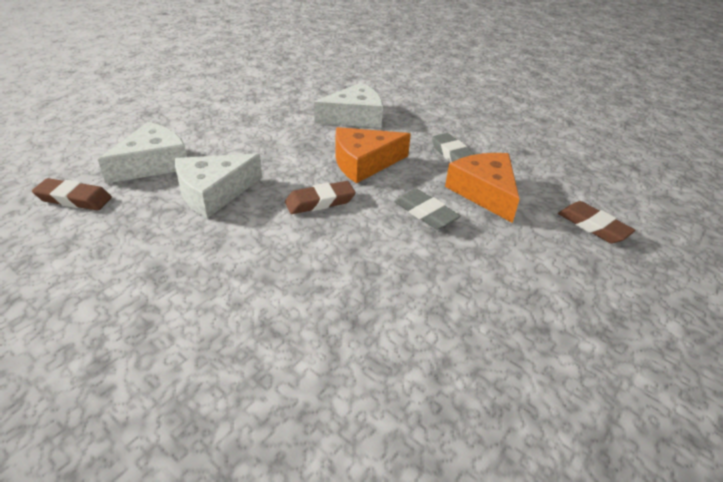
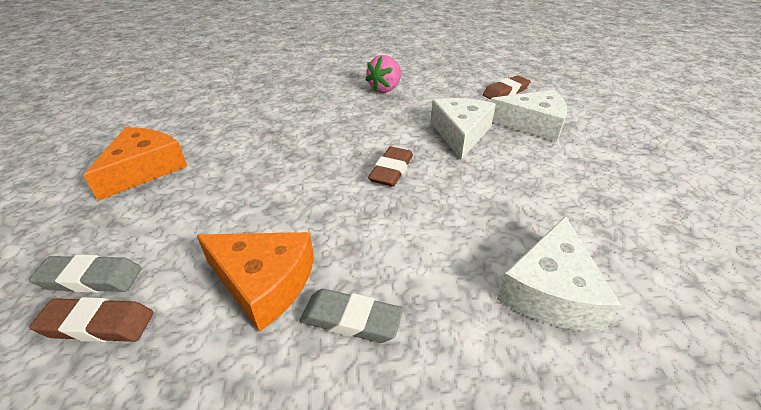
camera: 135 degrees right, 0 degrees up
(139, 295) = (385, 89): none -> pink strawberry
(153, 164) = (532, 124): white cheese -> white cheese turned 75 degrees counterclockwise
(364, 163) = (423, 228): orange cheese -> orange cheese (144, 169)
(425, 213) = (301, 215): grey eraser -> grey eraser (91, 278)

